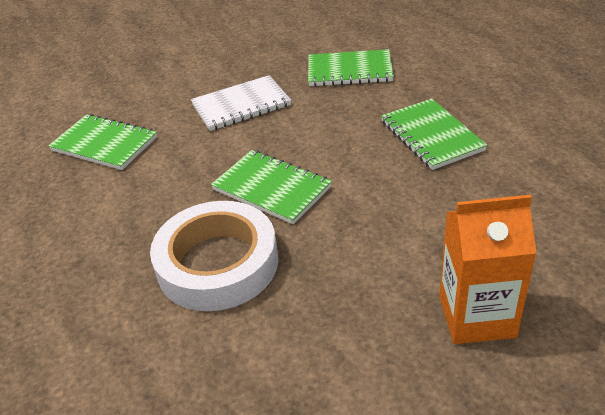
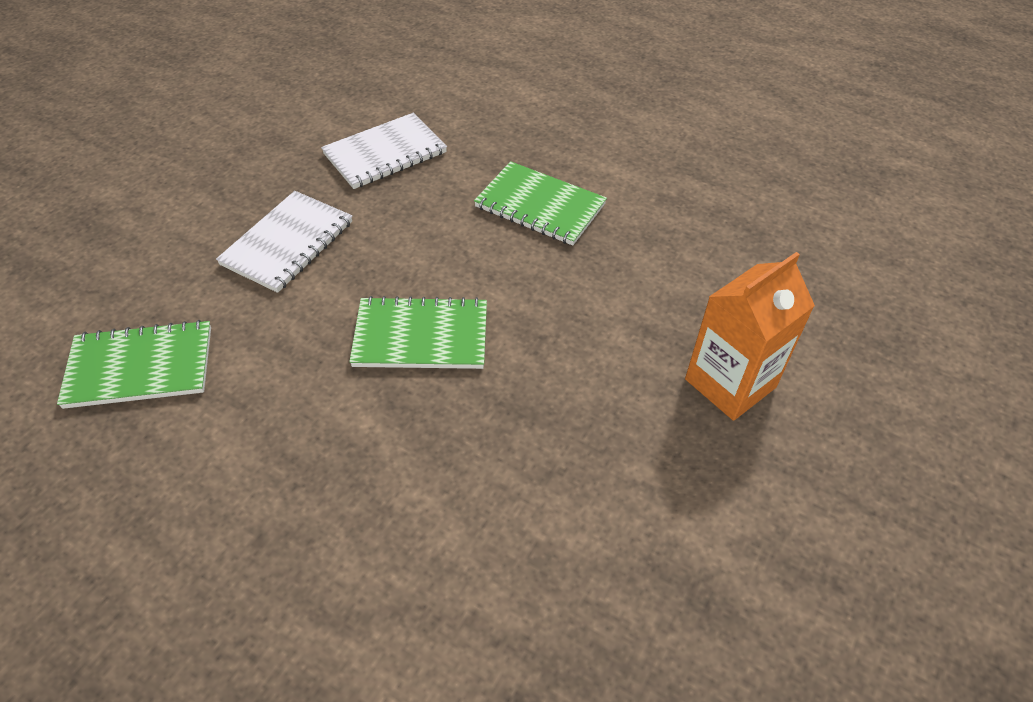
camera: 40 degrees left, 10 degrees up
(217, 263) = (438, 453): white tape -> none
(349, 70) = (385, 153): green notebook -> white notebook

